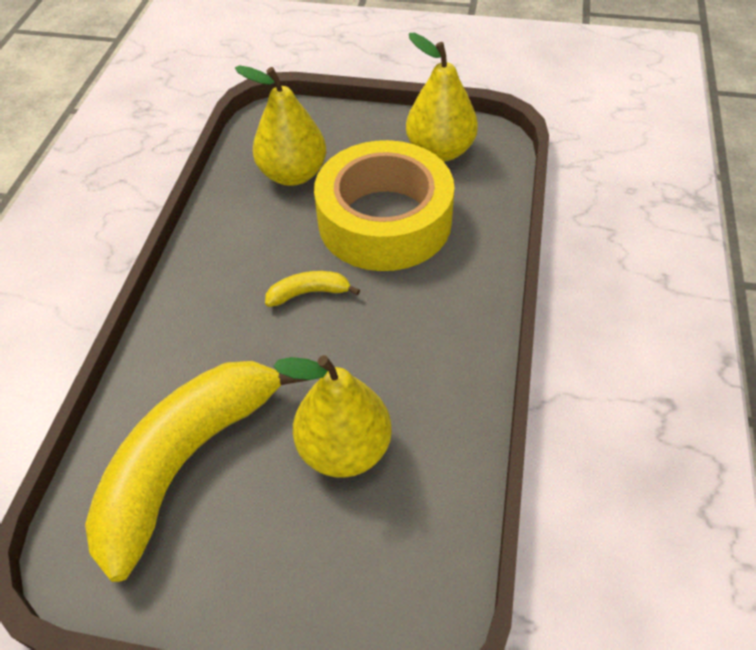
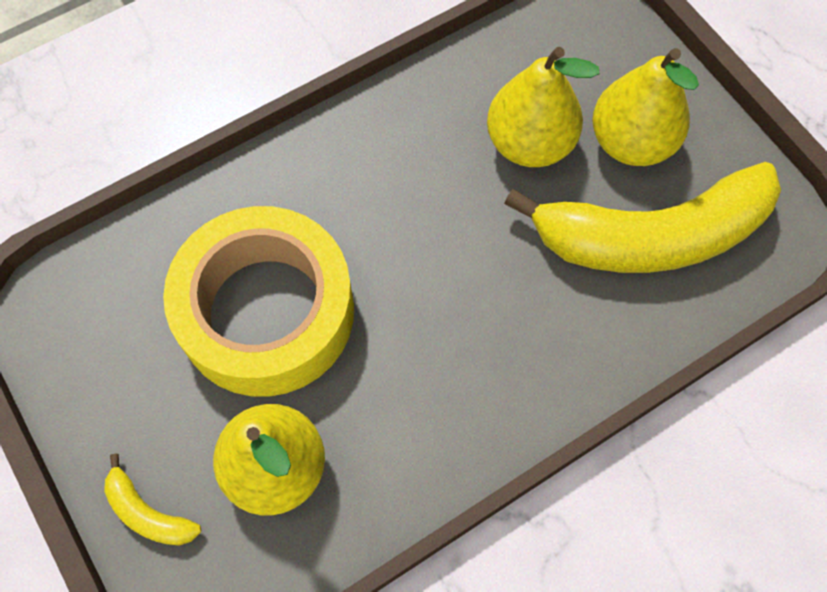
camera: 135 degrees left, 15 degrees up
(309, 293) = (418, 298): yellow banana -> yellow banana (148, 513)
(440, 151) = (108, 345): yellow pear -> yellow pear (631, 142)

